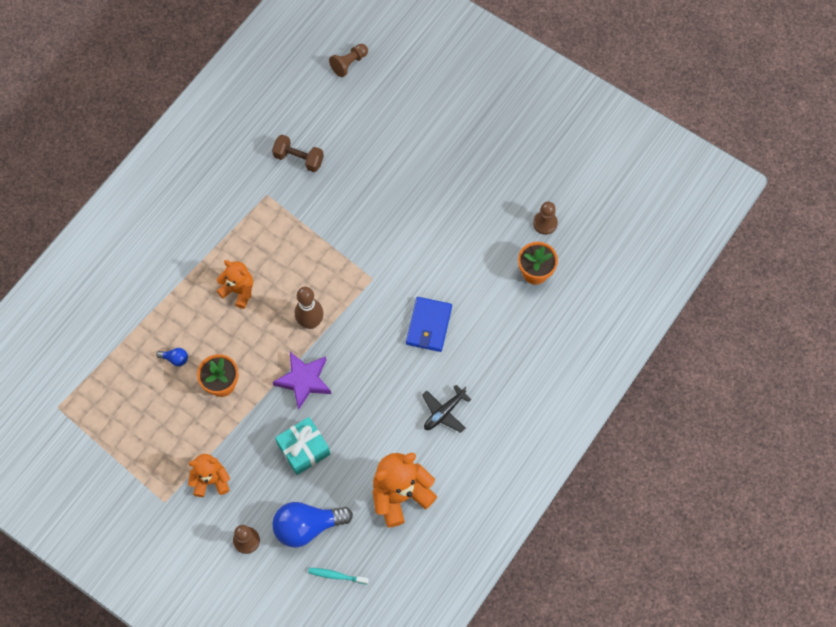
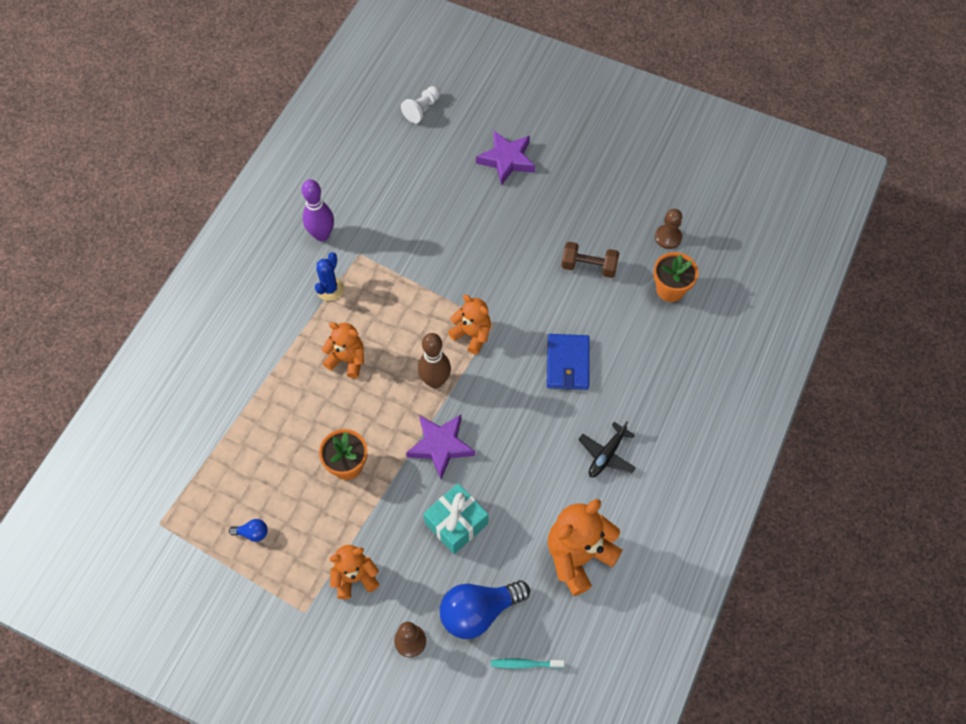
camera: 10 degrees left, 5 degrees down
(175, 359) = (288, 446): blue light bulb -> blue light bulb (252, 533)
(235, 223) = (330, 289): none -> blue cactus
(237, 172) = (322, 235): none -> purple bowling pin
(298, 159) = (387, 212): brown dumbbell -> brown dumbbell (589, 266)
(349, 63) = (422, 109): brown pawn -> white pawn
(351, 285) = (472, 334): none -> orange teddy bear
(416, 125) = (506, 160): none -> purple star

